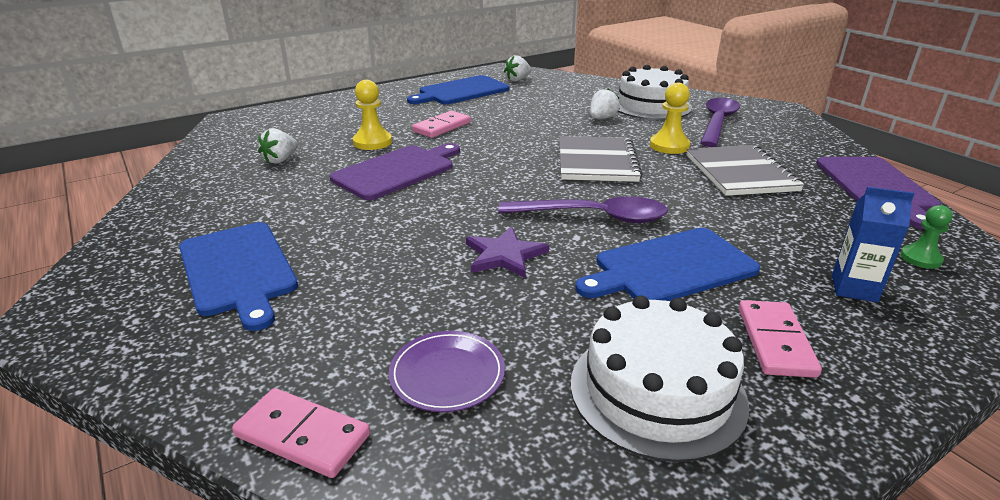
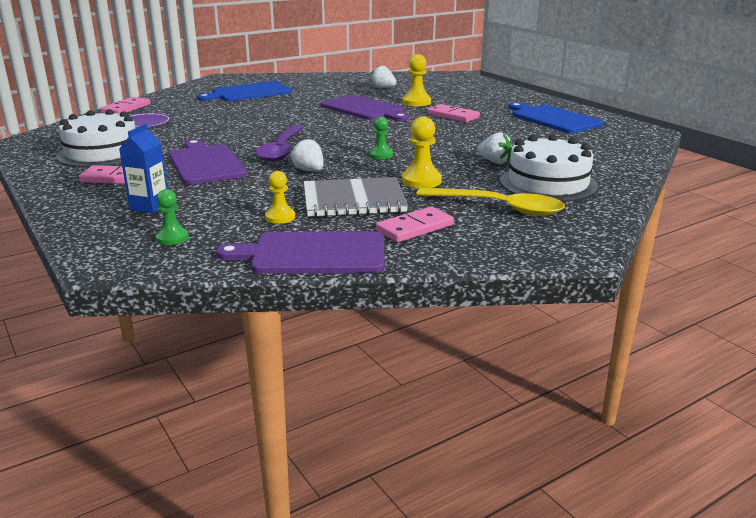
camera: 90 degrees right, 5 degrees down
(504, 255) = (240, 131): purple star -> none
(517, 80) = (609, 136): white strawberry -> white strawberry (309, 170)
(597, 162) = (381, 155): grey notebook -> green pawn
(670, 267) = (206, 163): blue cutting board -> purple cutting board
(717, 123) = (499, 208): purple spoon -> yellow spoon
(784, 150) = (415, 228): none -> pink domino
(812, 205) = (280, 217): none -> yellow pawn

